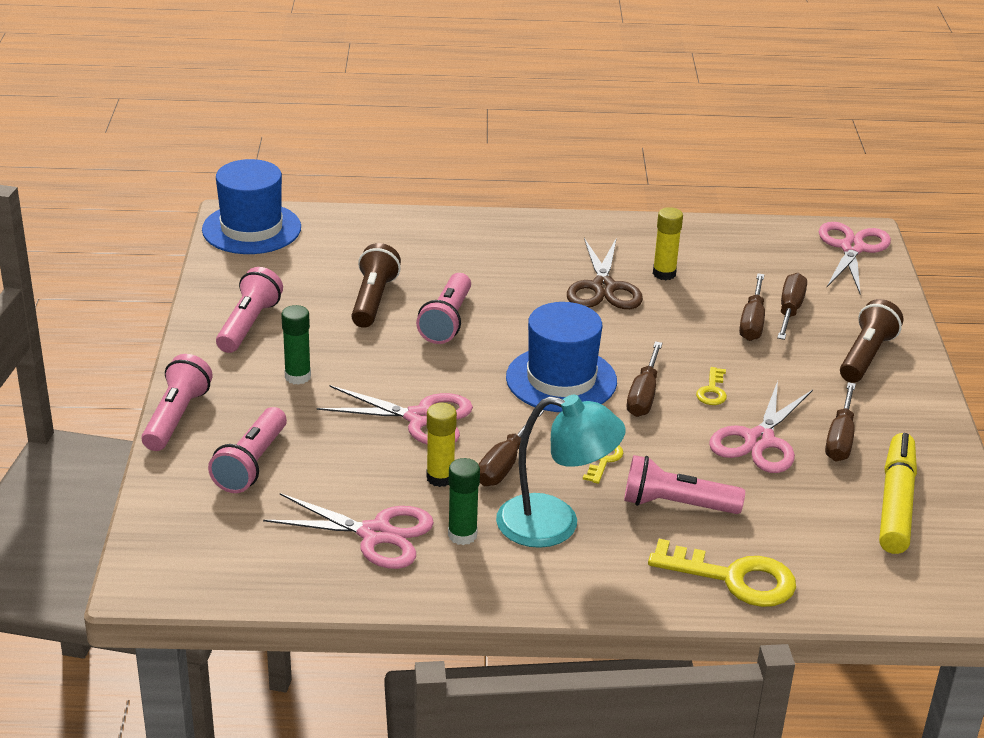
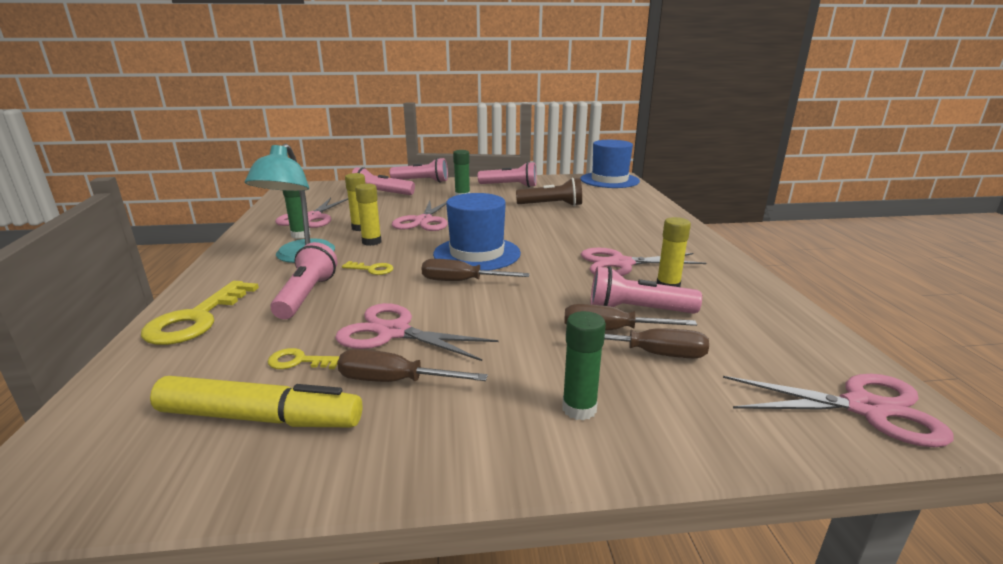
camera: 85 degrees right, 10 degrees down
(447, 321) = (538, 221): pink flashlight -> pink flashlight (637, 310)
(504, 464) = (371, 242): brown screwdriver -> yellow glue stick
(603, 288) = (620, 263): brown scissors -> pink scissors
(712, 391) = (474, 309): yellow key -> yellow key (298, 361)
(866, 356) = (579, 409): brown flashlight -> green glue stick

